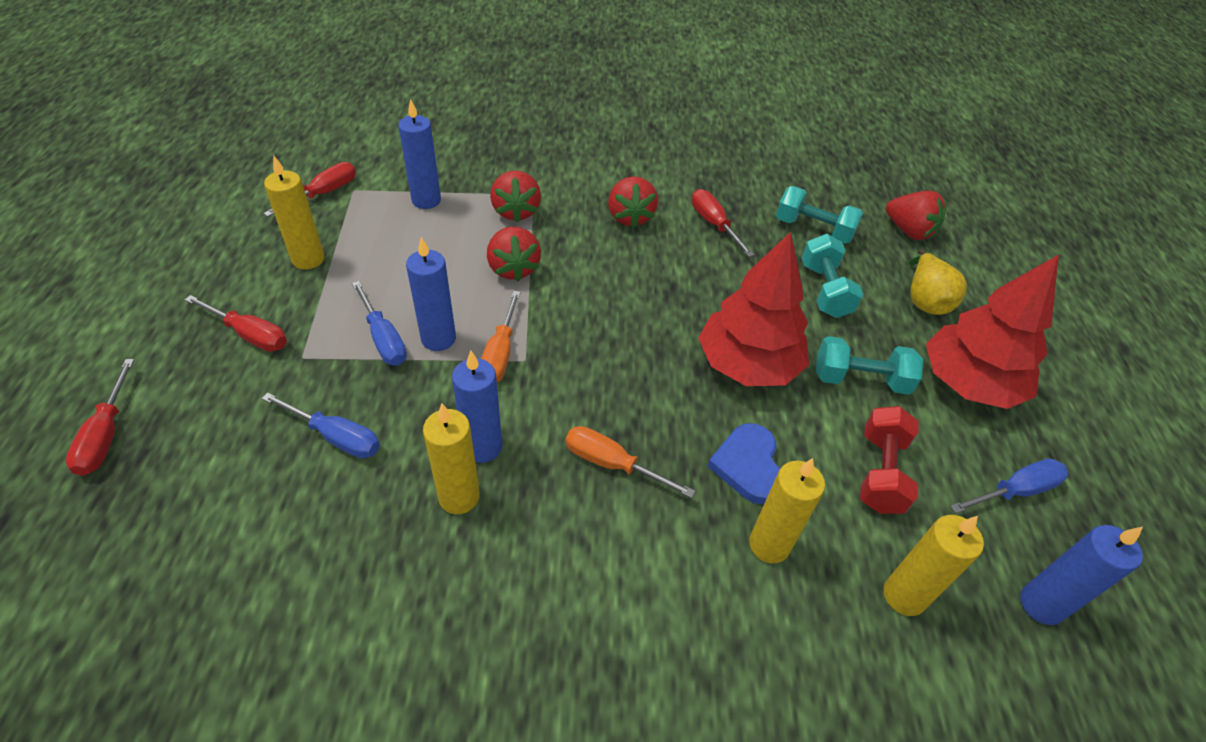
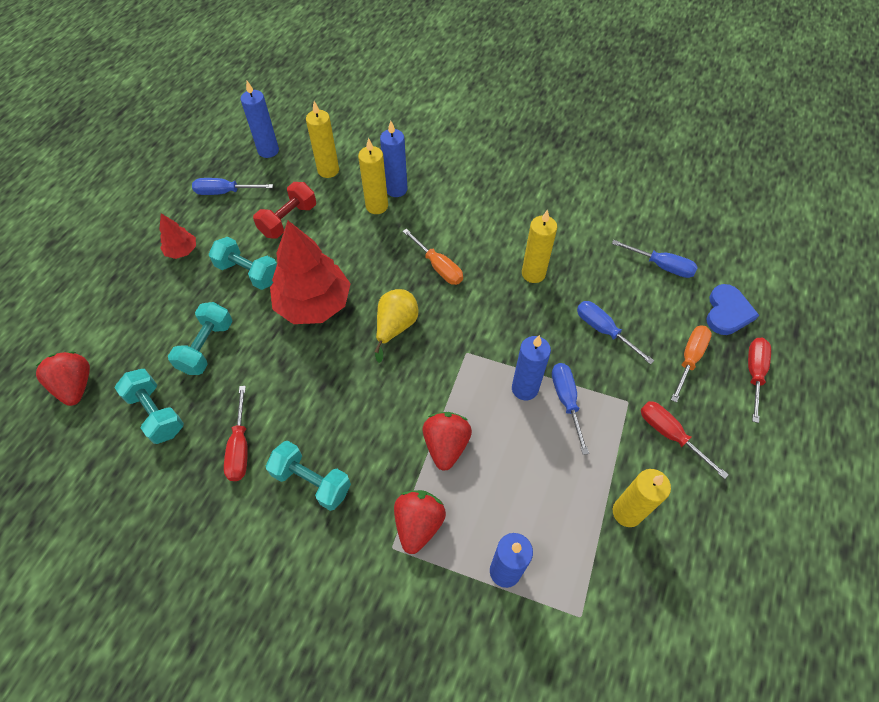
camera: 155 degrees left, 10 degrees up
(226, 582) = (661, 266): none -> blue screwdriver
(324, 193) = (613, 619): red screwdriver -> none
(482, 447) = (512, 298): blue candle -> blue candle (396, 189)
(500, 354) = (482, 362): orange screwdriver -> orange screwdriver (689, 359)
(630, 217) = (312, 481): red strawberry -> turquoise dumbbell
(748, 465) = (360, 244): blue heart -> blue heart (727, 312)
(925, 300) = (140, 316): yellow pear -> yellow pear (395, 327)
(968, 383) = (182, 251): red tree -> red tree, size x0.47

